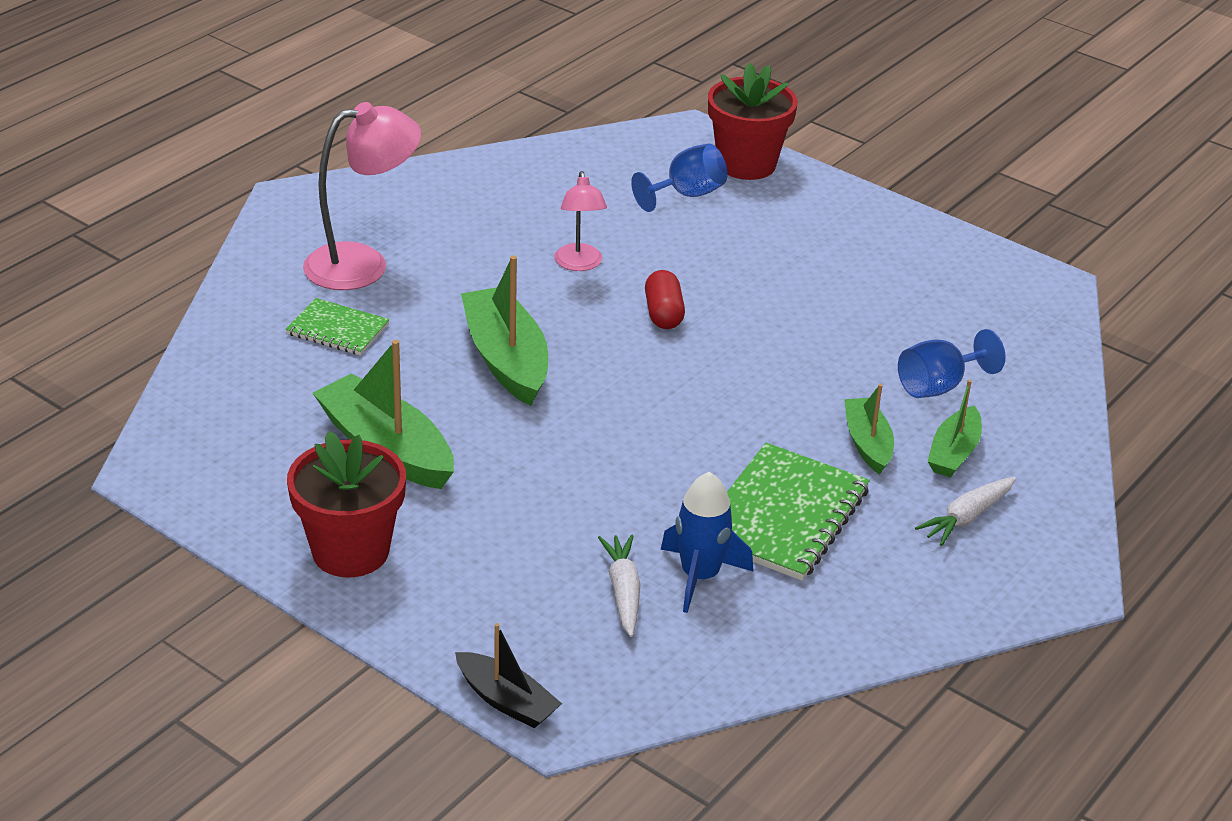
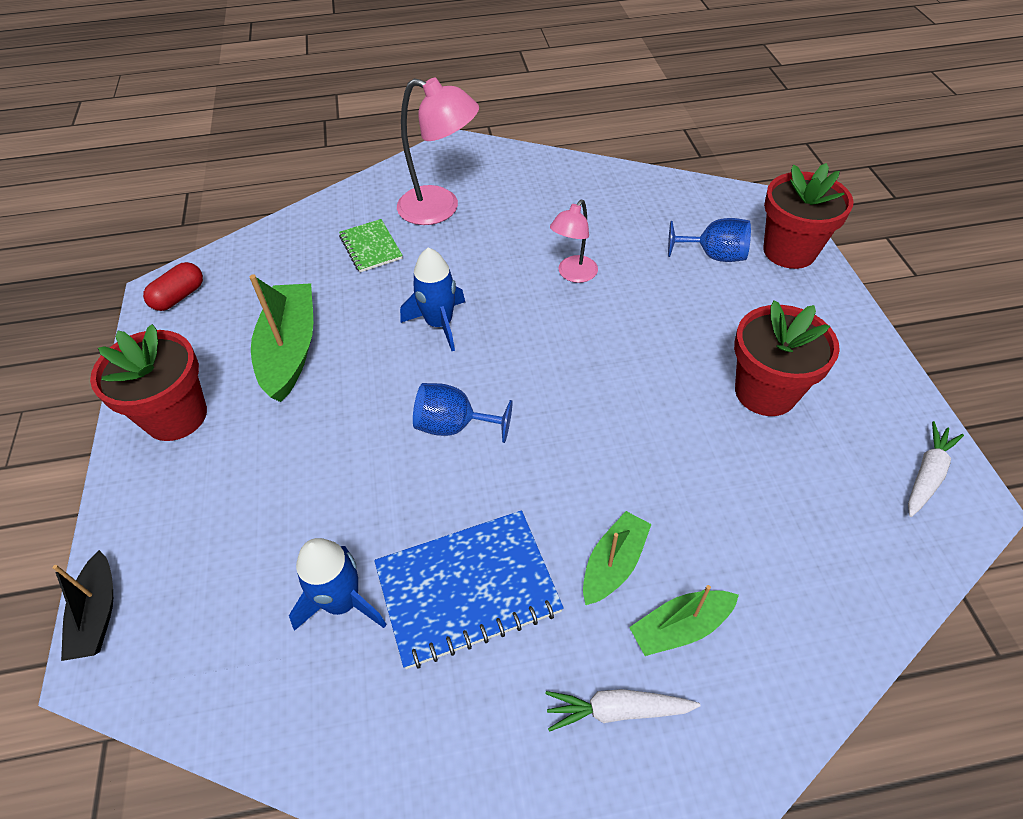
camera: 45 degrees right, 15 degrees up
(506, 359) = (439, 324): green boat -> blue rocket
(623, 592) = (278, 574): white carrot -> white carrot (927, 474)
(663, 314) = (586, 345): red capsule -> red capsule (179, 297)
(782, 515) = (467, 588): green notebook -> blue notebook
(846, 280) = (765, 392): none -> red flower pot
(938, 386) = (739, 545): blue goblet -> blue goblet (454, 426)

